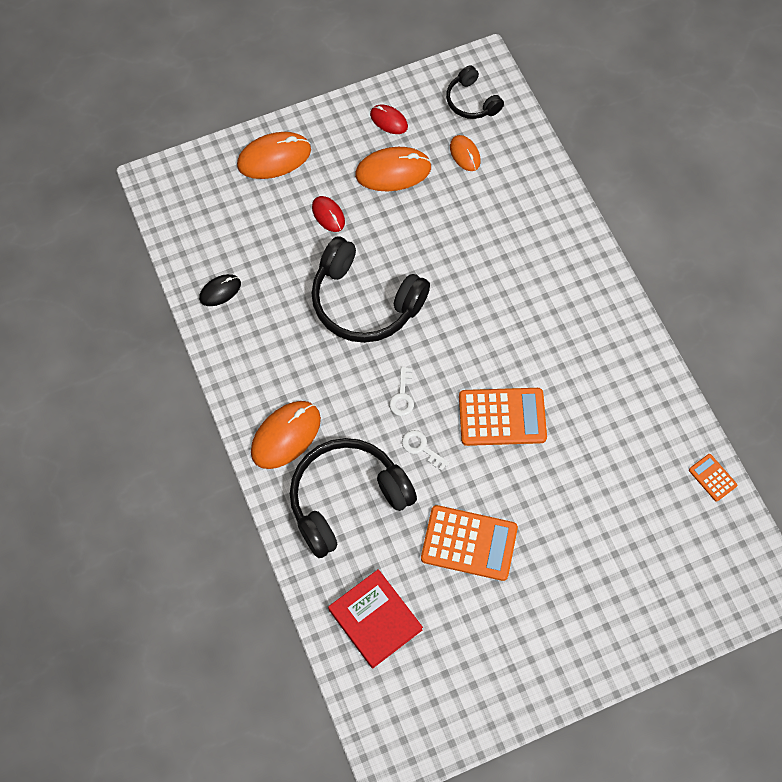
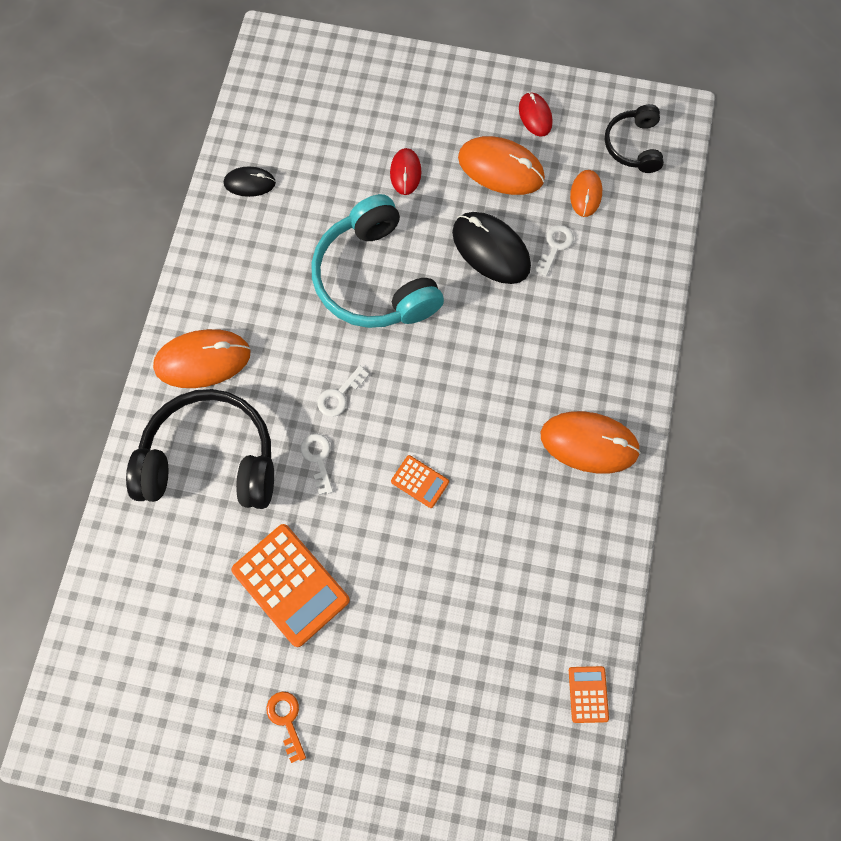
camera: 35 degrees right, 5 degrees up
(274, 158) = (397, 86): orange mouse -> orange mouse (589, 443)
(365, 301) = (375, 279): black headphones -> turquoise headphones
(375, 620) = (146, 596): red book -> none
(429, 231) = (491, 249): none -> black mouse
(471, 202) = (555, 246): none -> white key
(502, 417) = (420, 481): orange calculator -> orange calculator, size x0.49
(535, 631) = (286, 720): none -> orange key

